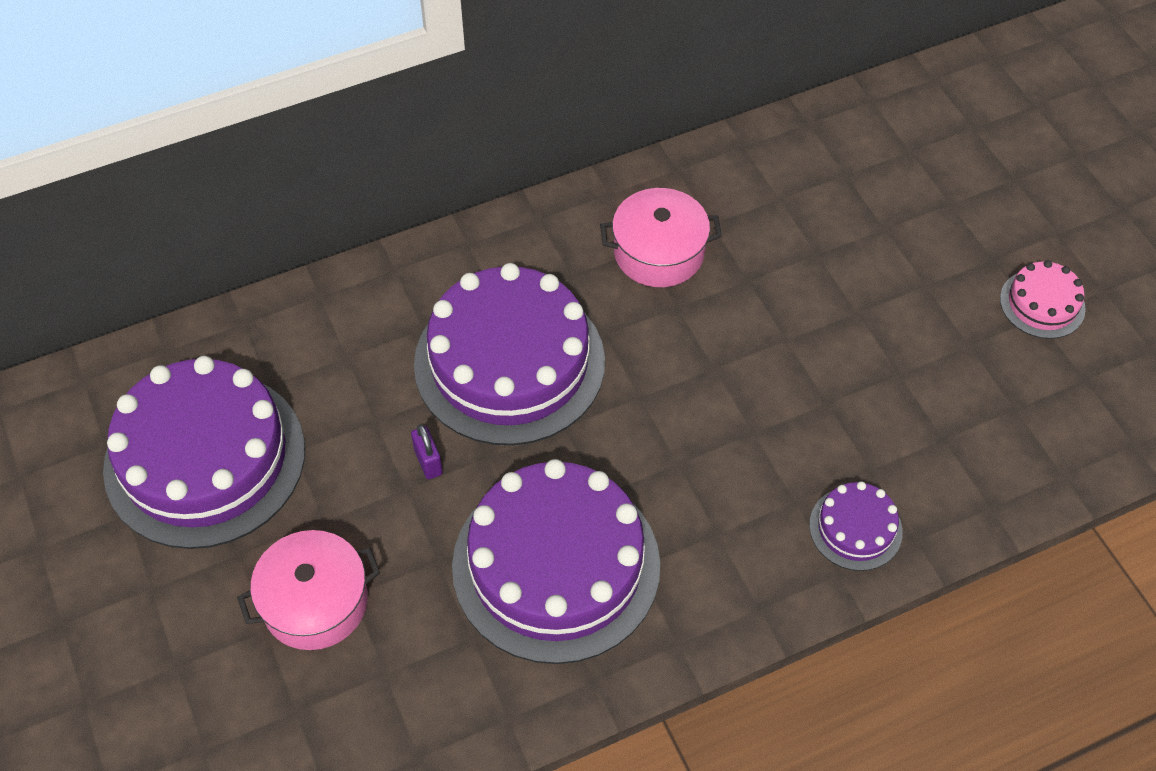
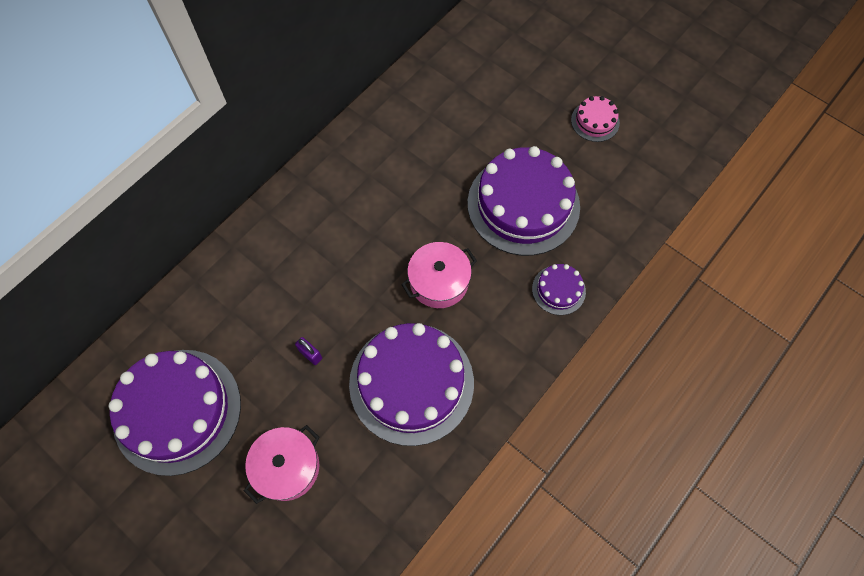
camera: 25 degrees left, 10 degrees up
(509, 362) = (327, 275): purple cake -> purple cake (523, 204)
(658, 252) = (379, 173): pink pot -> pink pot (439, 282)

